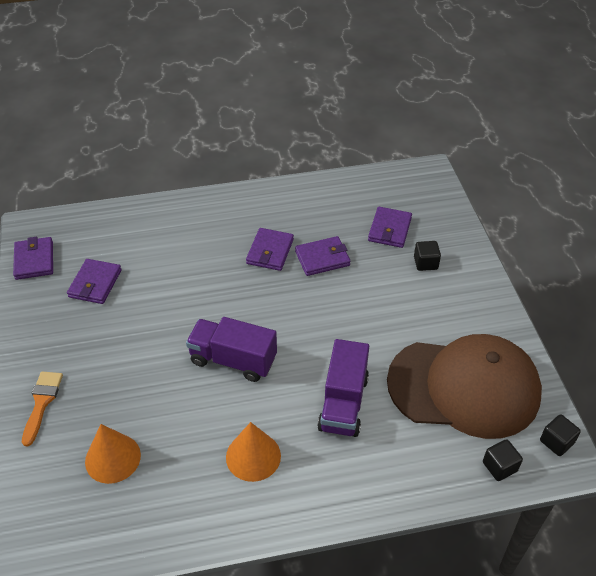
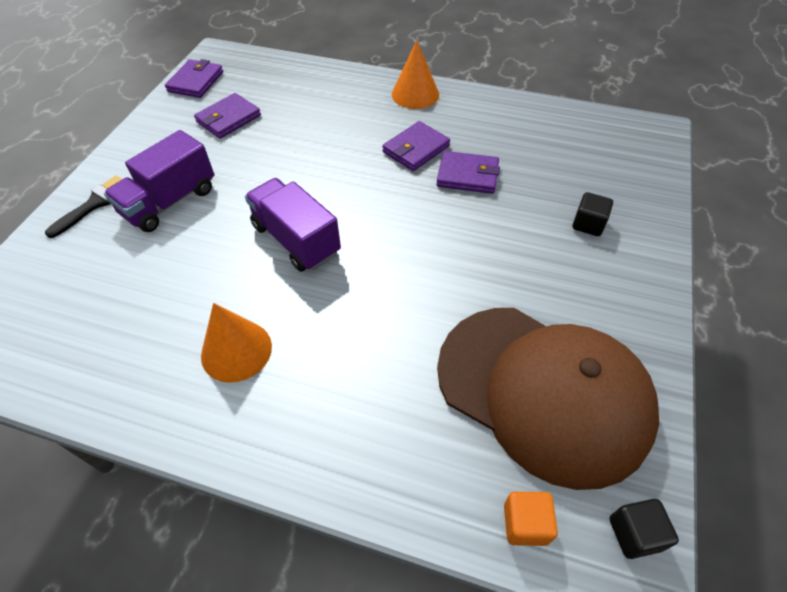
camera: 30 degrees right, 5 degrees up
(42, 403) = (95, 204): orange brush -> black brush
(113, 458) = (106, 284): orange cone -> orange cone (415, 94)
(343, 403) = (378, 339): purple truck -> purple truck (170, 202)
(389, 229) = (567, 173): purple wallet -> none
(499, 467) = (525, 524): black cube -> orange cube

